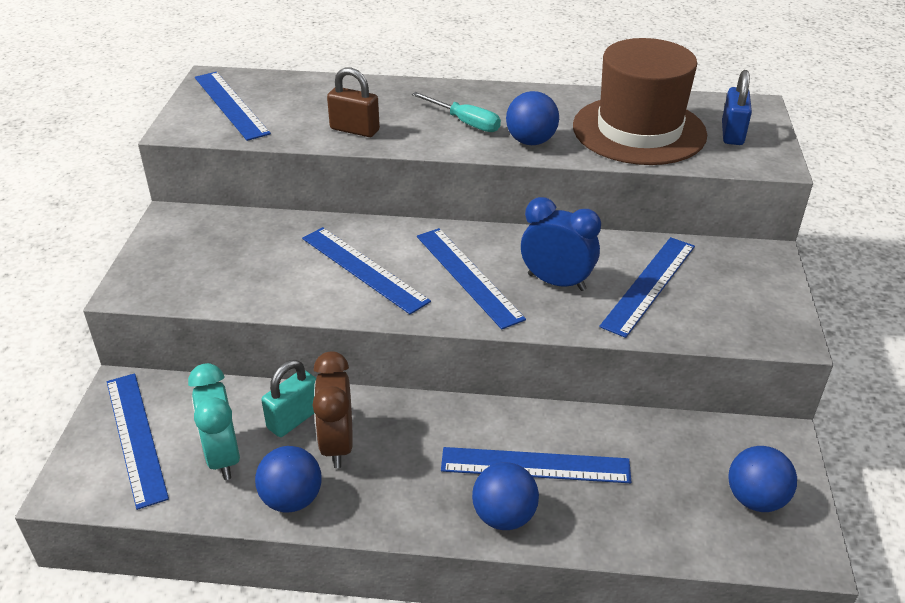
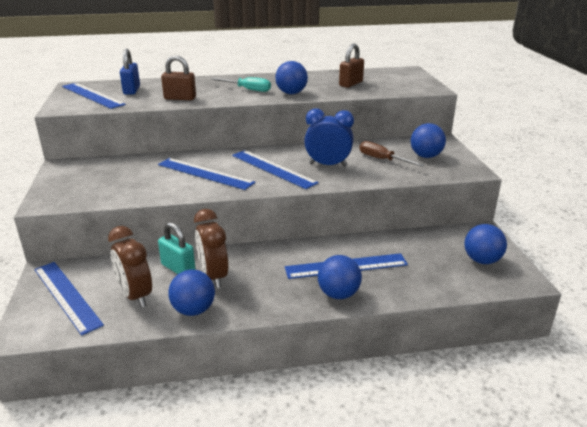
camera: 15 degrees left, 10 degrees down
(223, 456) = (135, 296): turquoise clock -> brown clock
(294, 419) = (178, 268): turquoise padlock -> turquoise padlock turned 75 degrees counterclockwise
(639, 130) = (351, 84): brown hat -> brown padlock
(649, 285) = (382, 159): blue ruler -> brown screwdriver
(726, 289) = (426, 156): none -> blue ball
(732, 134) = (402, 80): blue padlock -> blue padlock (132, 90)

